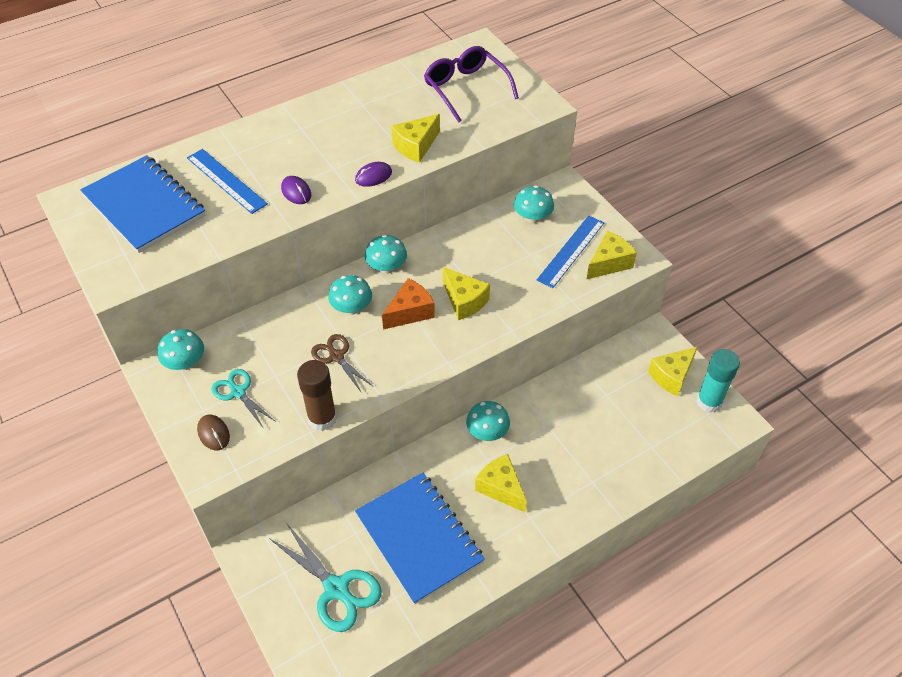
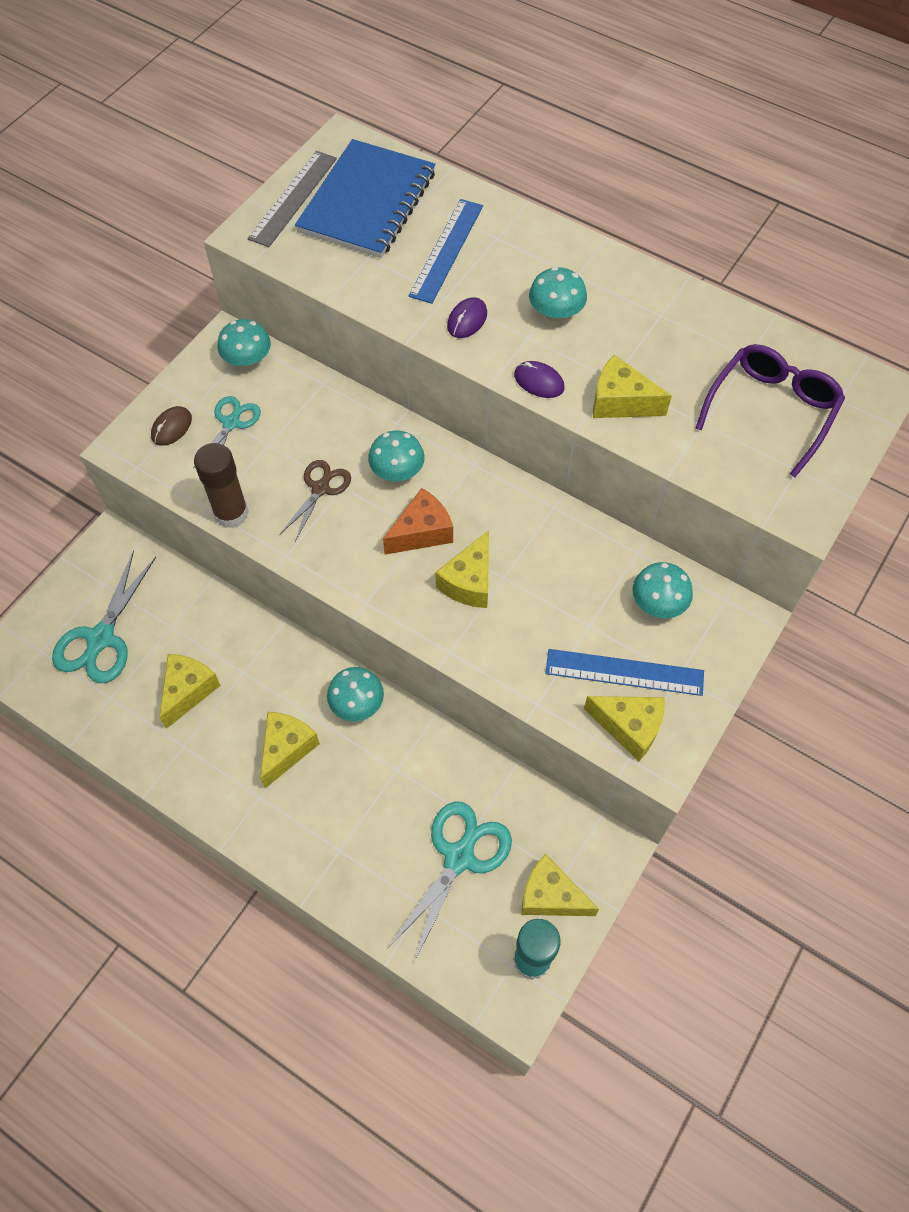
camera: 65 degrees right, 10 degrees up
(101, 245) = (293, 198): none -> grey ruler
(387, 267) = (478, 479): turquoise mushroom -> turquoise mushroom (555, 313)
(410, 312) = (422, 532): orange cheese -> orange cheese turned 60 degrees counterclockwise
(419, 538) = (188, 691): blue notebook -> yellow cheese
(626, 414) = (459, 857): none -> turquoise scissors

